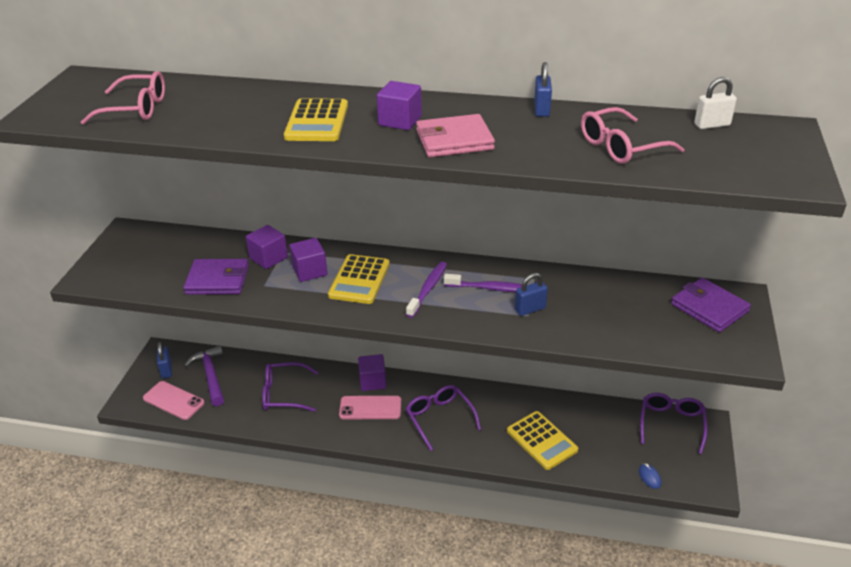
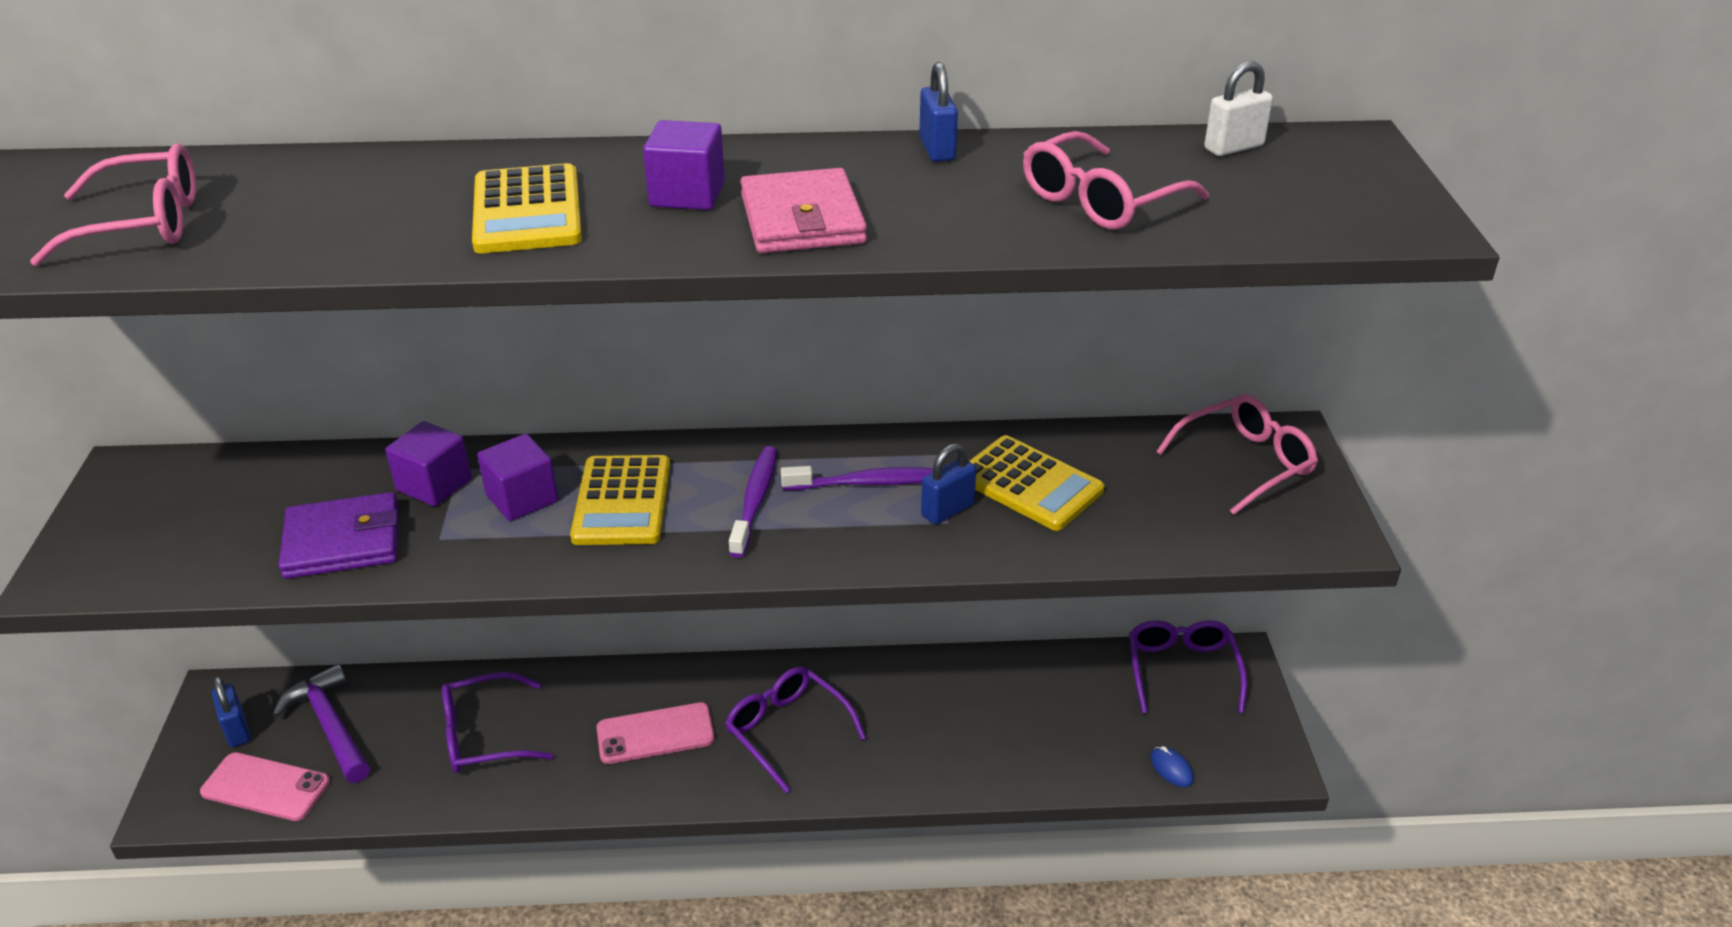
camera: 15 degrees left, 0 degrees up
(372, 381) = (647, 684): purple cube -> none
(454, 140) = (802, 219): pink wallet -> pink wallet turned 75 degrees counterclockwise
(542, 440) = (976, 738): yellow calculator -> yellow calculator (1029, 484)
(709, 308) = (1244, 463): purple wallet -> pink glasses

